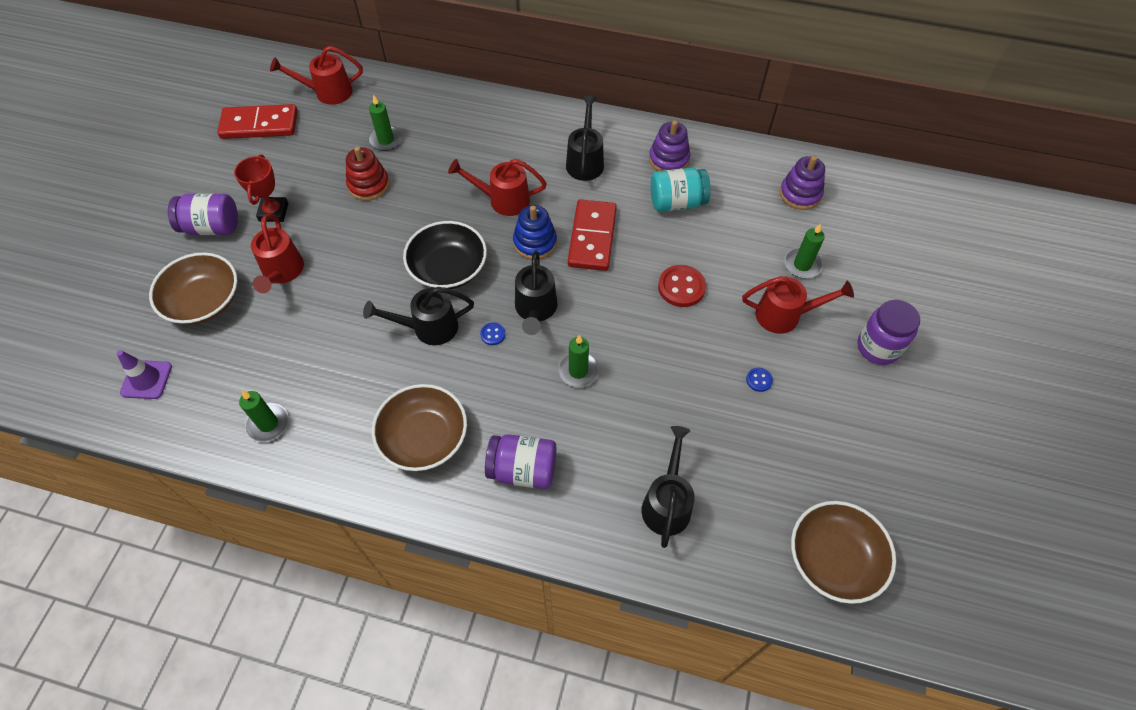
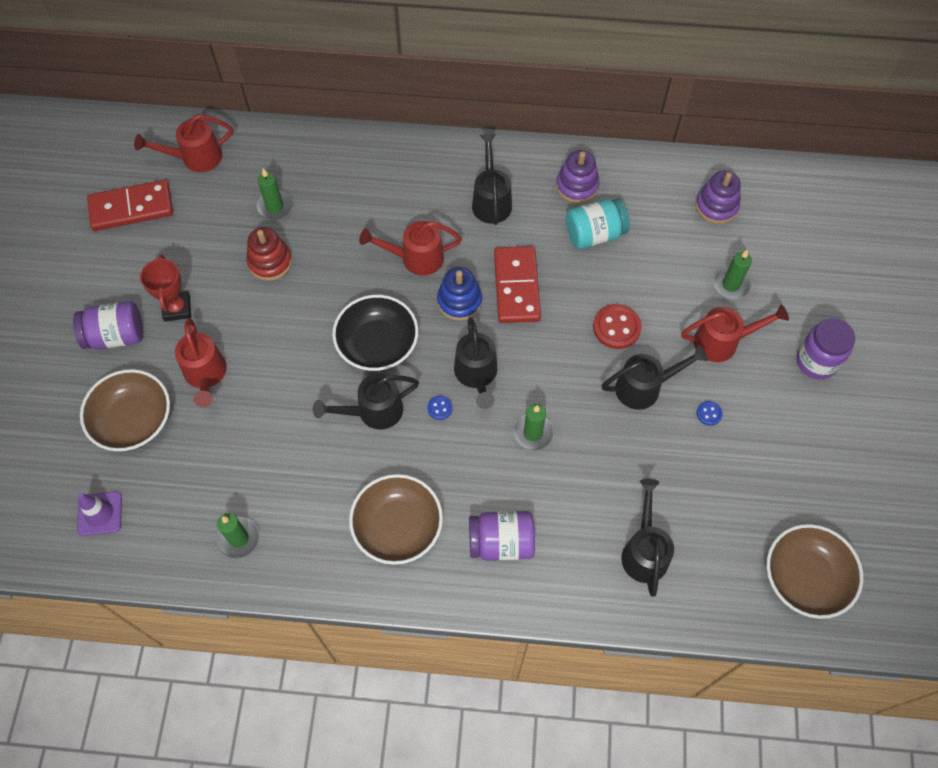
camera: 10 degrees left, 5 degrees up
(698, 346) = (644, 387): none -> black watering can

